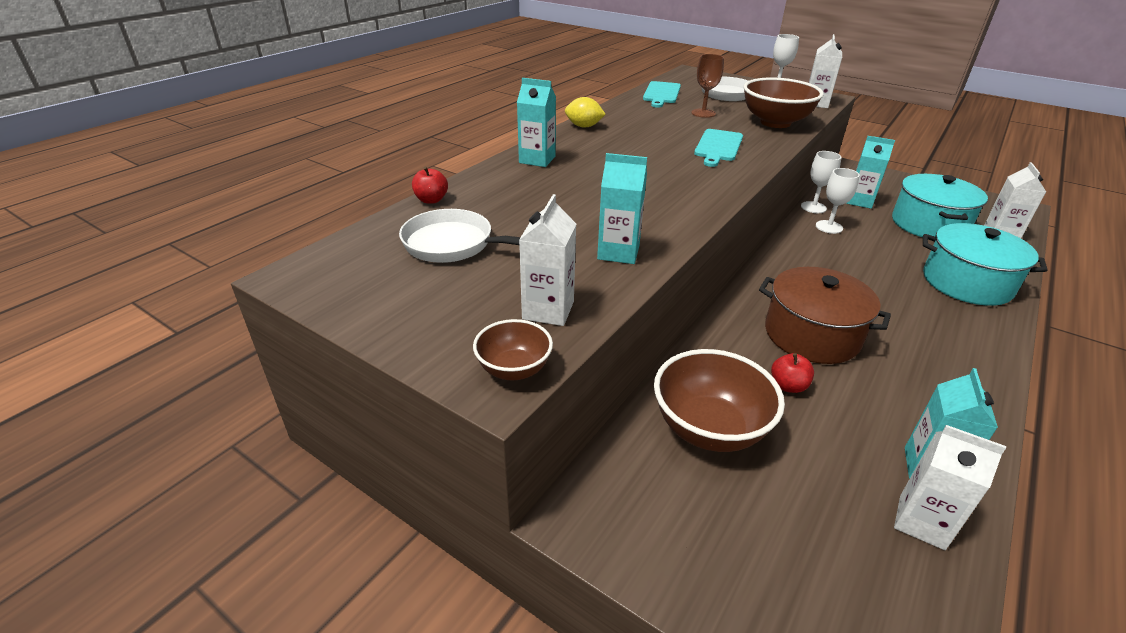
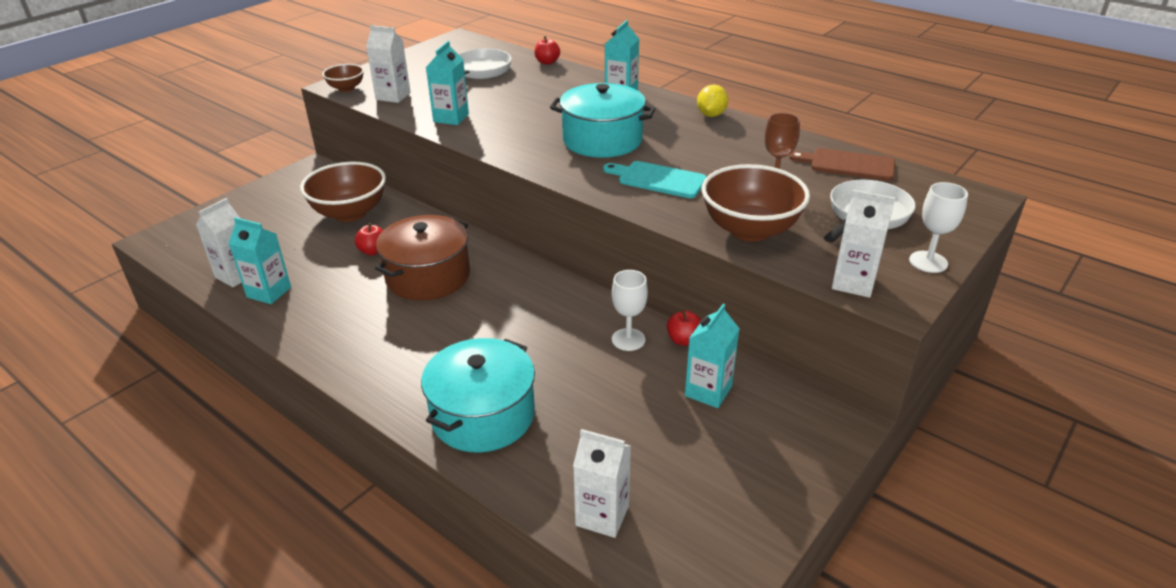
camera: 95 degrees right, 0 degrees up
(661, 94) = (848, 164): turquoise cutting board -> brown cutting board
(813, 207) = (684, 340): white goblet -> red apple
(929, 224) = (635, 441): turquoise pot -> turquoise pot (602, 140)

